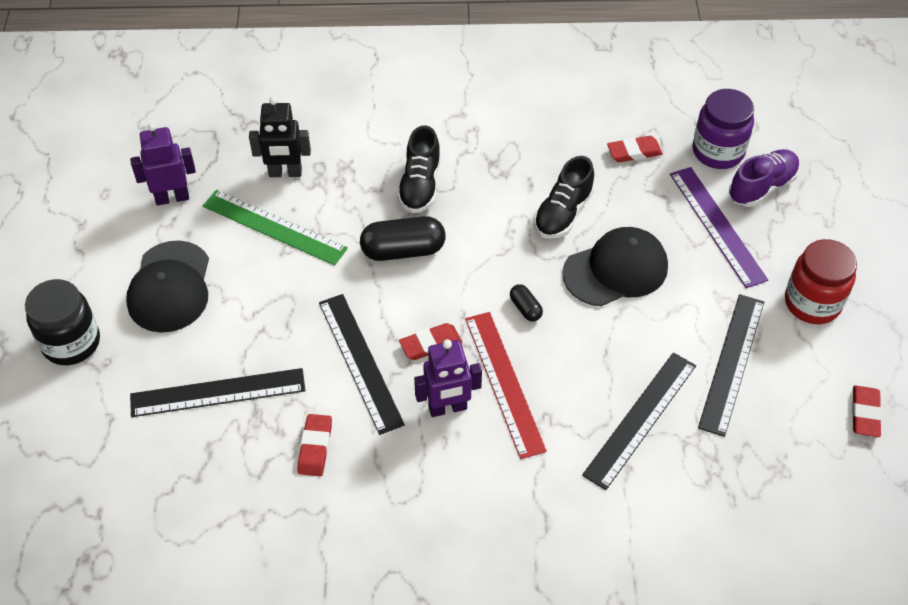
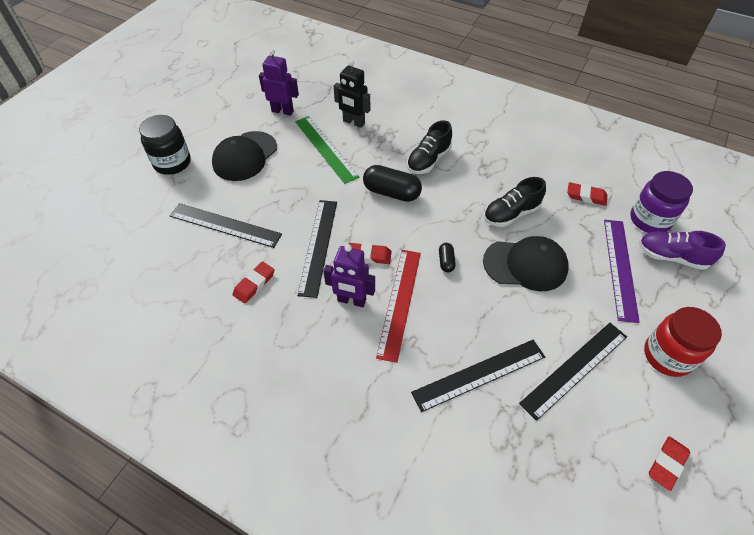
camera: 30 degrees right, 0 degrees up
(762, 187) = (671, 257): purple shoe -> purple shoe turned 150 degrees counterclockwise

